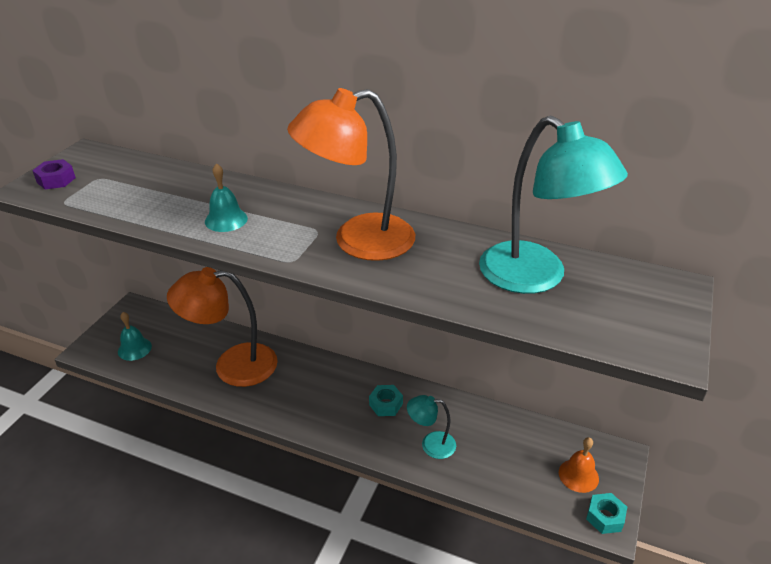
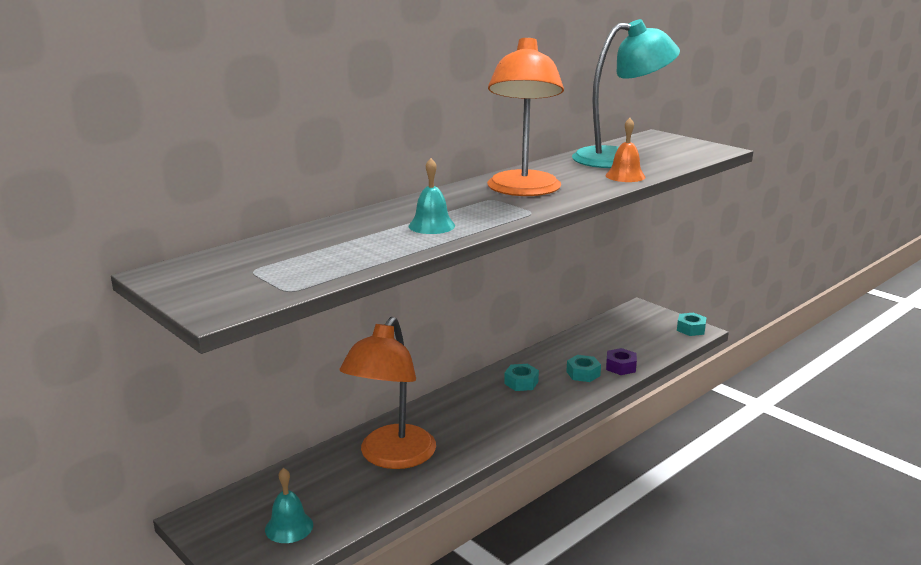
camera: 65 degrees left, 15 degrees down
(56, 180) = (219, 292): purple nut -> purple nut (620, 367)
(431, 444) = (583, 373): turquoise lamp -> turquoise nut
(578, 475) = (649, 327): orange bell -> orange bell (625, 176)

